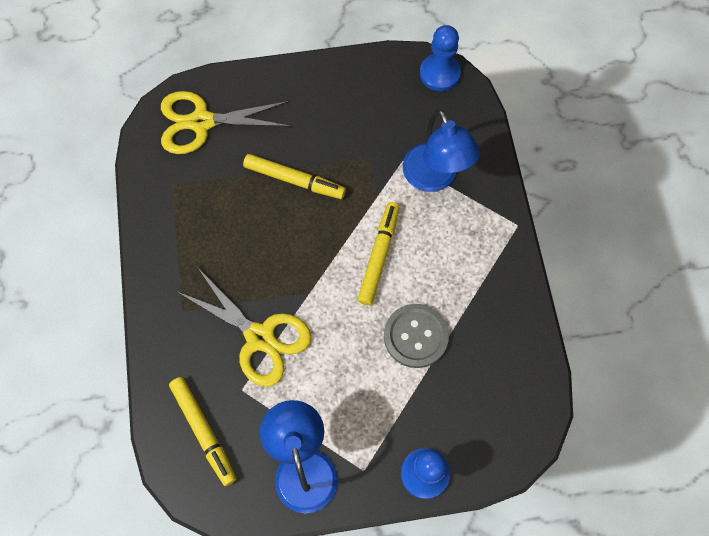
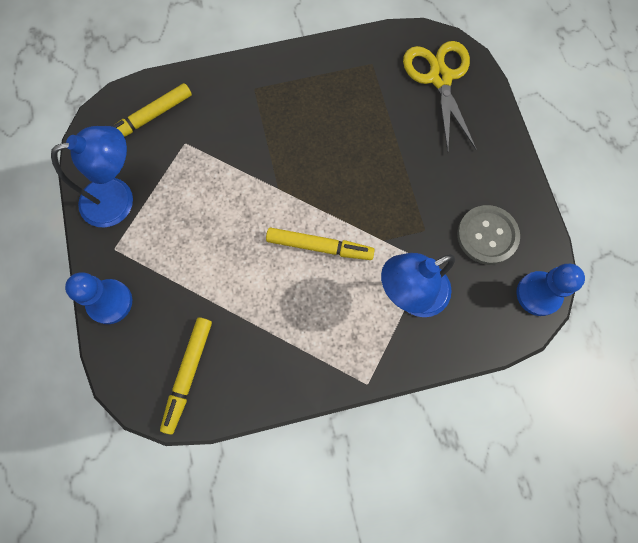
camera: 85 degrees right, 5 degrees up
(259, 337) = (232, 151): yellow scissors -> none
(294, 180) = (390, 163): yellow marker -> yellow marker (188, 374)
(415, 336) = (239, 286): grey button -> grey button (487, 235)

